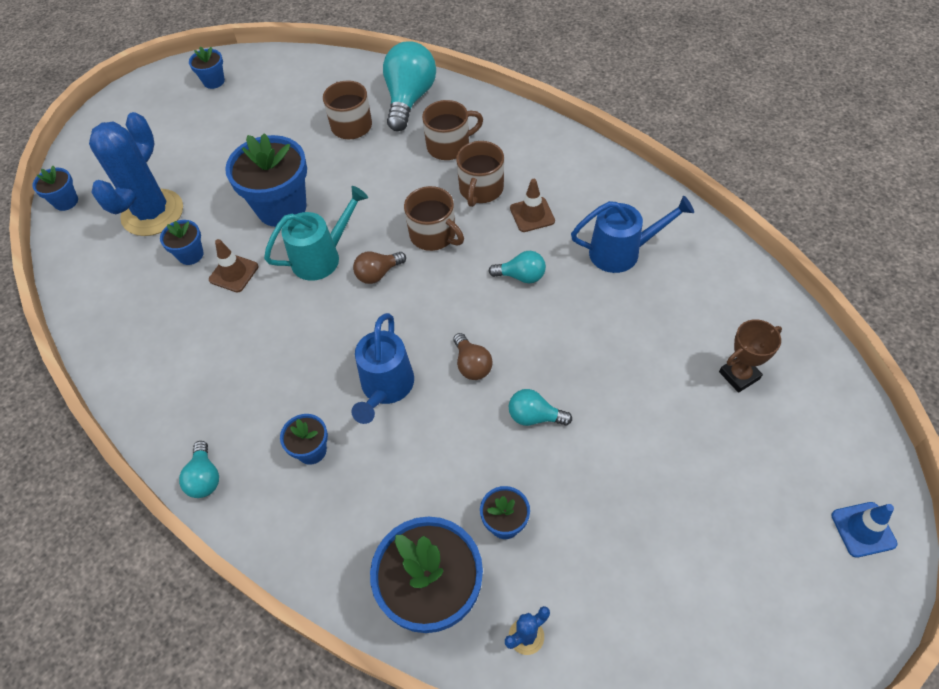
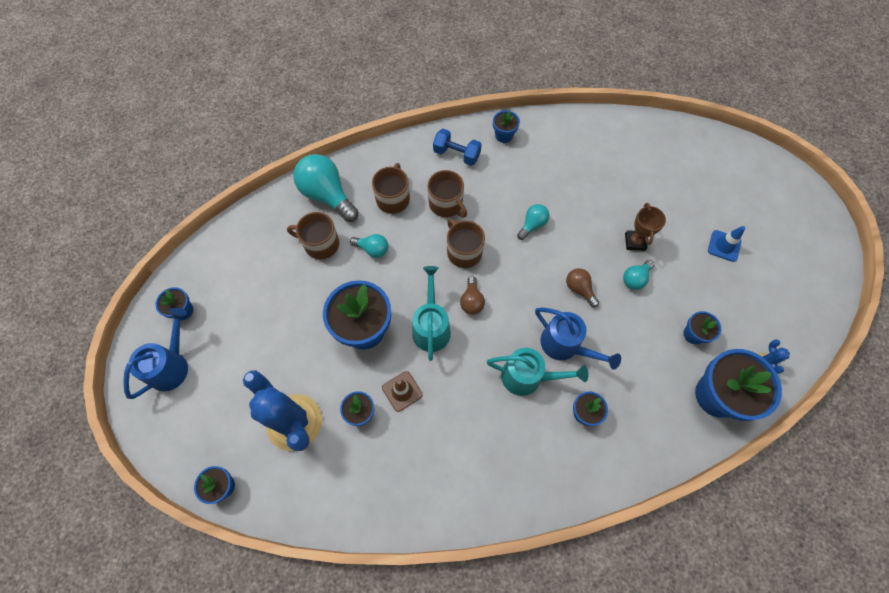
camera: 60 degrees left, 10 degrees up
(205, 478) = (565, 490): turquoise light bulb -> turquoise light bulb (372, 249)
(321, 372) = (528, 377): none -> turquoise watering can
(434, 235) = (463, 251): brown mug -> brown mug turned 105 degrees counterclockwise
(472, 365) = (579, 289): brown light bulb -> brown light bulb turned 135 degrees counterclockwise
(532, 215) = (489, 190): brown traffic cone -> none
(552, 163) = (456, 154): none -> blue dumbbell
(619, 188) = (504, 135): none -> blue flower pot
(622, 252) = (552, 165): blue watering can -> blue watering can (172, 365)
(739, 375) = (669, 170): brown trophy -> brown trophy (635, 242)
(863, 529) = (781, 182): blue traffic cone -> blue traffic cone (724, 246)

